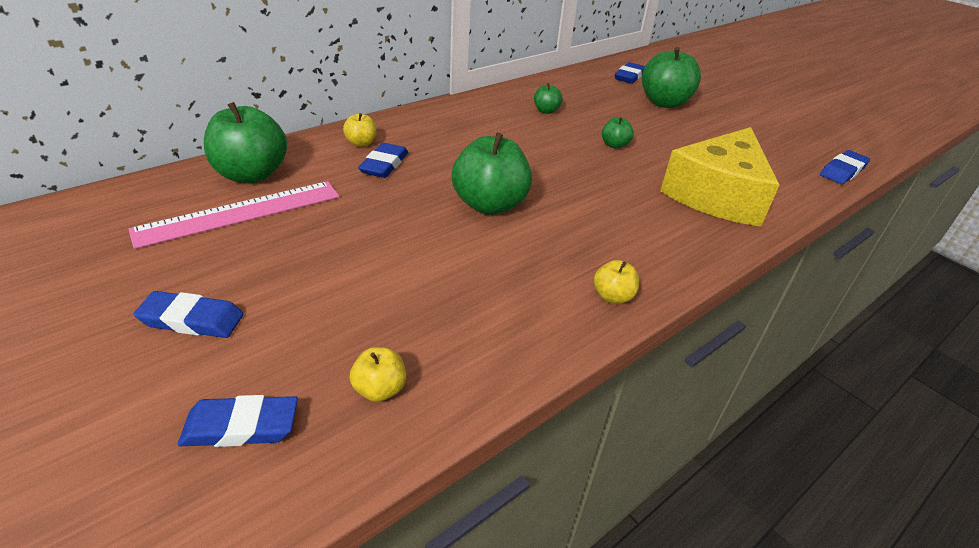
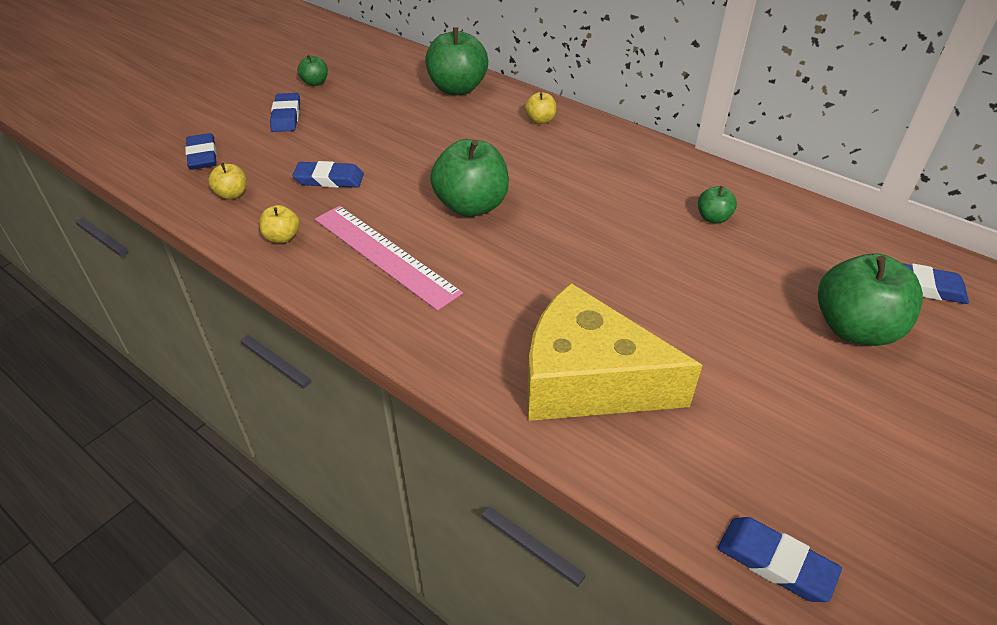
camera: 80 degrees right, 5 degrees up
(240, 213) = (404, 99): pink ruler -> pink ruler (384, 255)
(384, 164) = (509, 139): blue eraser -> blue eraser (329, 179)
(612, 296) = (351, 294): yellow apple -> yellow apple (282, 237)
(614, 145) = (662, 281): green apple -> green apple (315, 83)

